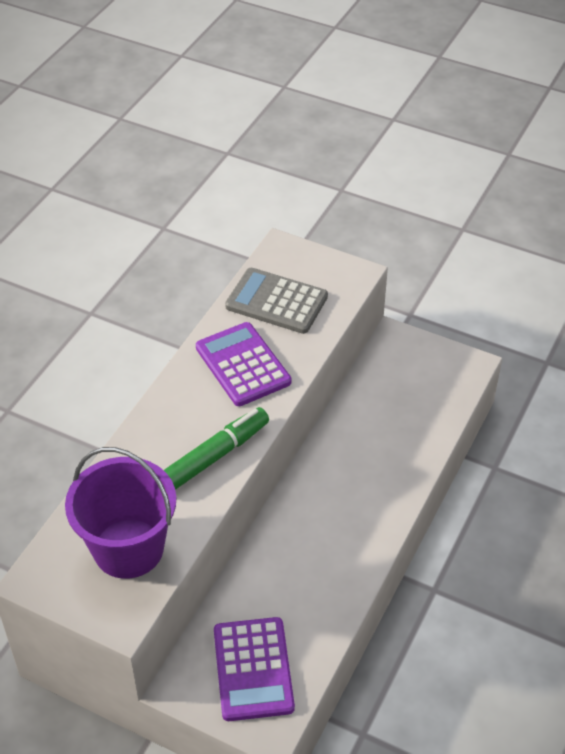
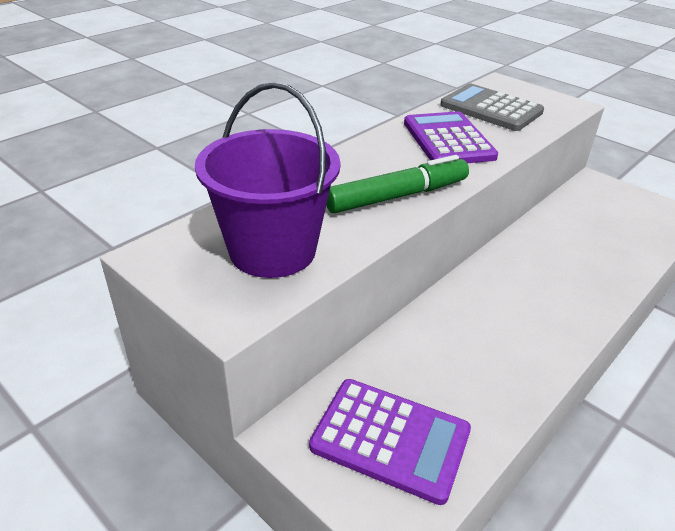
camera: 15 degrees right, 10 degrees down
(253, 669) = (390, 439): purple calculator -> purple calculator turned 75 degrees counterclockwise

